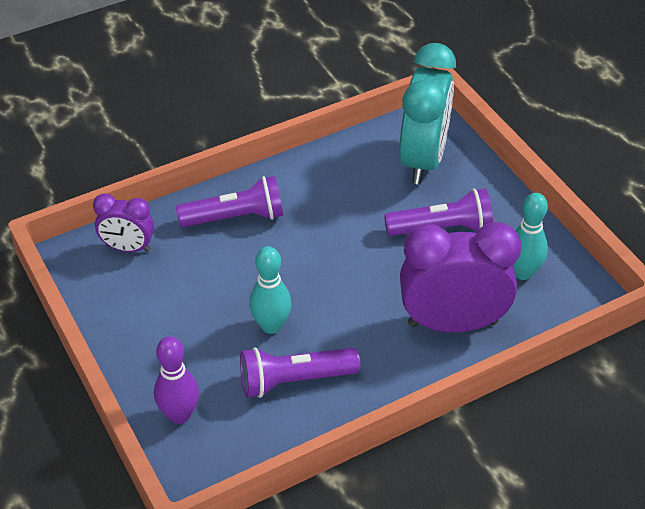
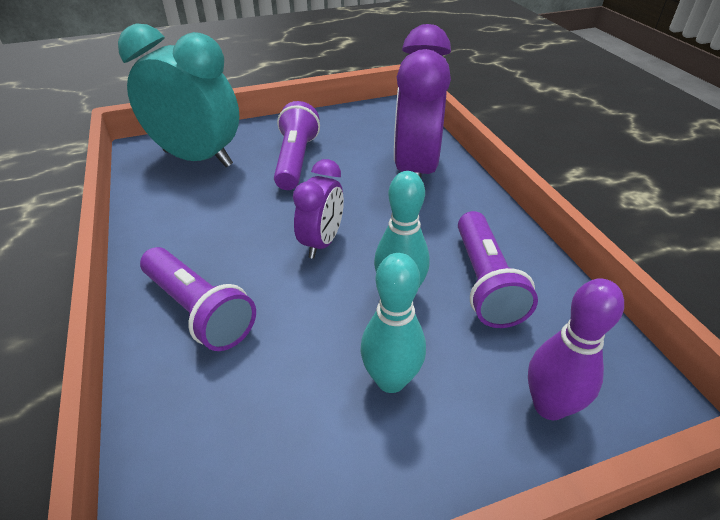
camera: 80 degrees left, 5 degrees down
(128, 248) = (195, 458): purple clock -> purple clock (322, 242)
(235, 217) = (199, 310): purple flashlight -> purple flashlight turned 135 degrees clockwise
(522, 272) = (364, 129): turquoise bowling pin -> turquoise bowling pin (391, 380)

